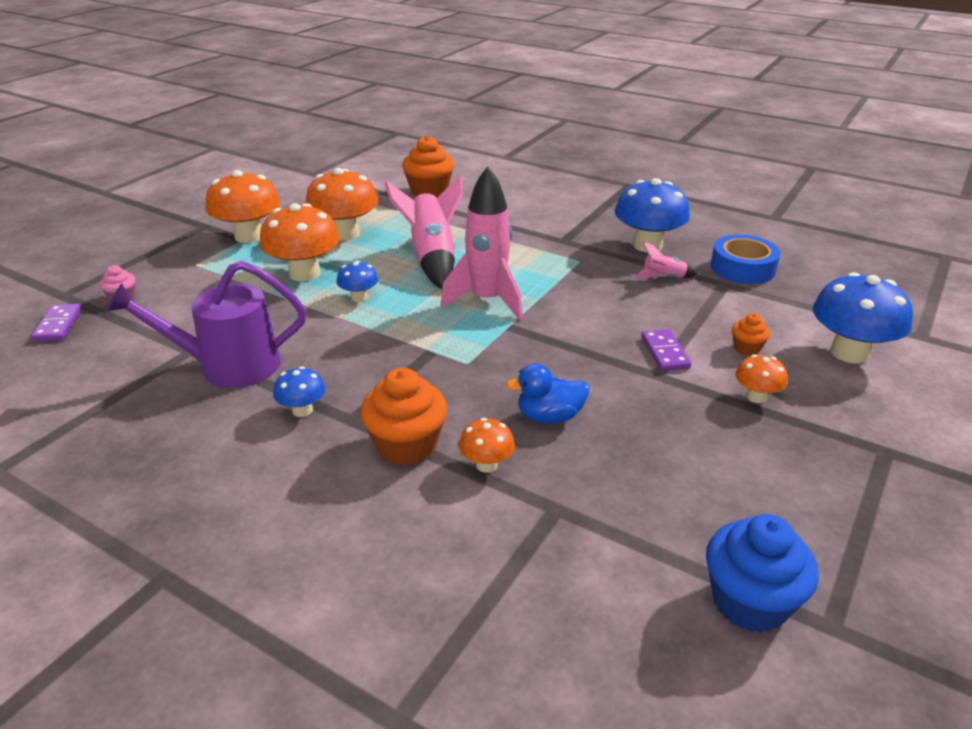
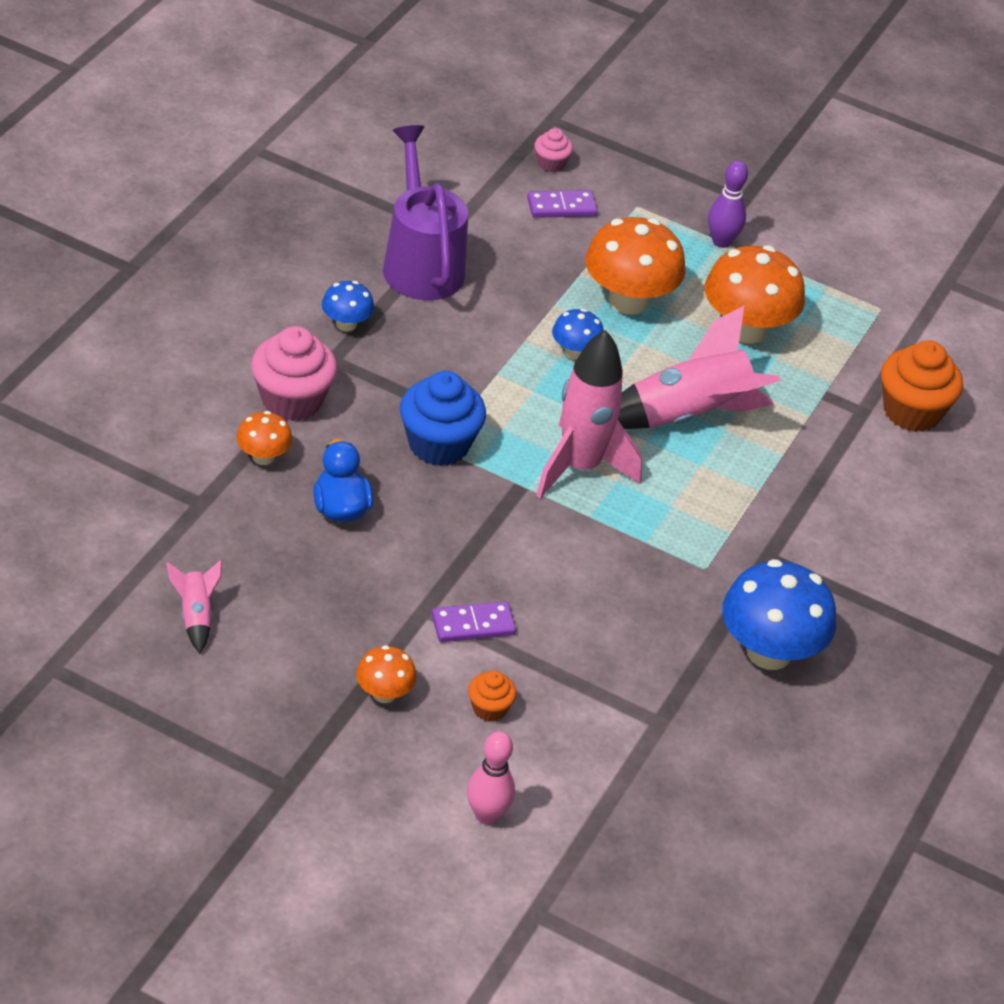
camera: 80 degrees right, 10 degrees up
(58, 325) = (489, 130): purple domino -> purple domino (561, 207)
(249, 236) = (721, 241): orange mushroom -> purple bowling pin
(406, 445) = (292, 400): orange cupcake -> pink cupcake
(664, 277) = (668, 655): pink rocket -> pink rocket (195, 616)
(742, 268) = (712, 754): blue tape -> none
(749, 602) = (81, 619): blue cupcake -> blue cupcake (438, 444)
(849, 353) = (486, 815): blue mushroom -> pink bowling pin

